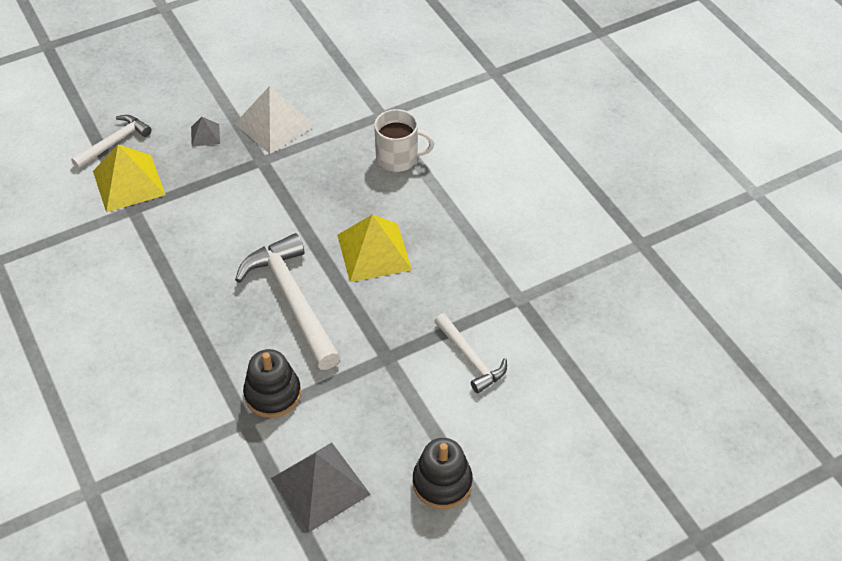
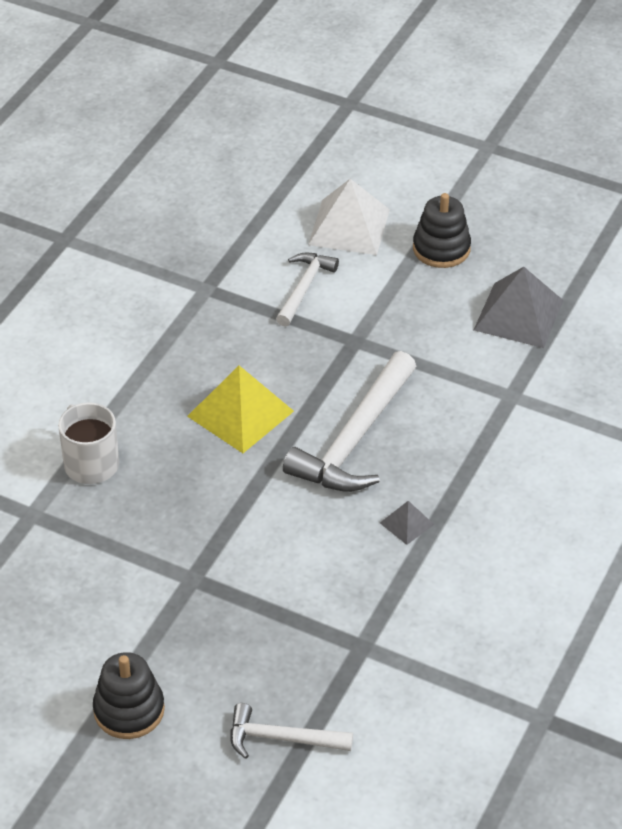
camera: 125 degrees left, 5 degrees down
(128, 183) = (329, 678): yellow pyramid -> none
(205, 135) = (195, 656): grey pyramid -> grey pyramid (406, 523)
(272, 394) = (467, 393): black stacking toy -> black stacking toy (129, 710)
(274, 124) = (125, 602): white pyramid -> white pyramid (349, 227)

